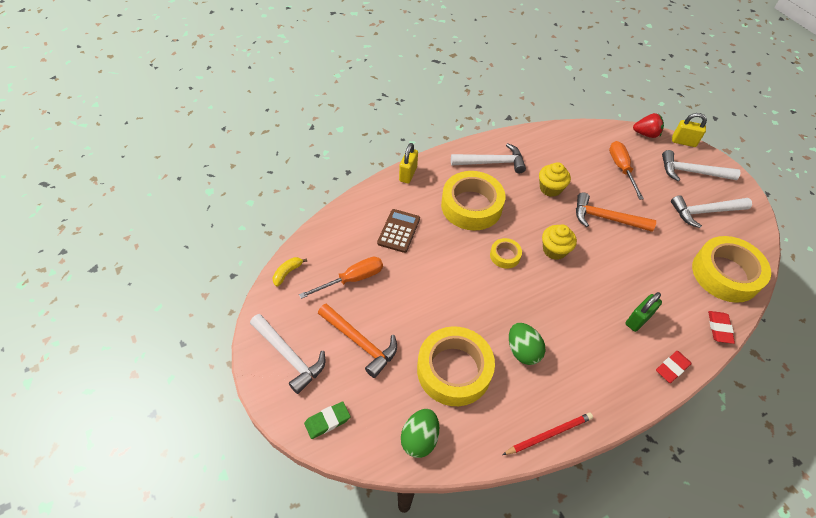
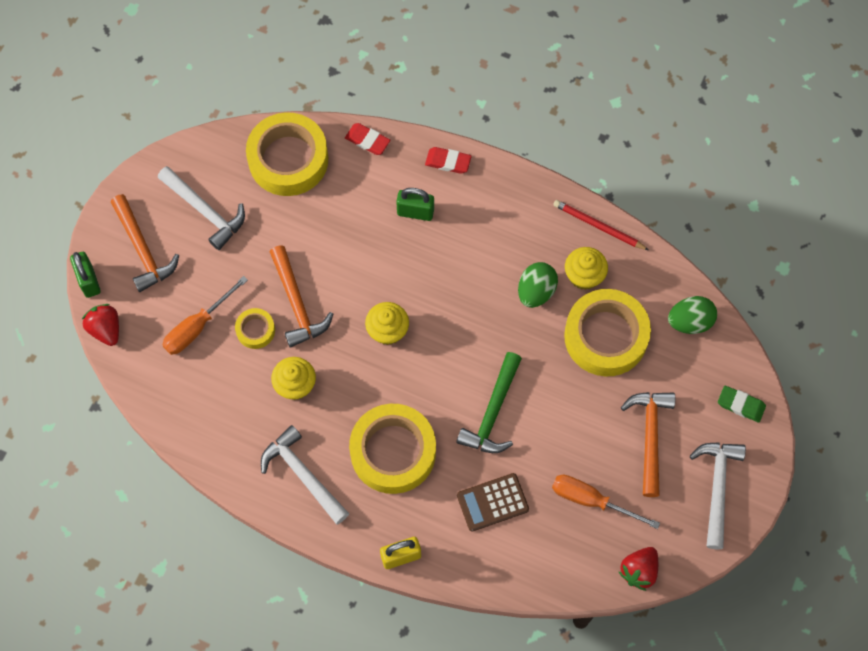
camera: 125 degrees left, 15 degrees up
(287, 273) = (639, 571): yellow banana -> red strawberry
(454, 267) = (492, 412): none -> green hammer
(505, 256) = (436, 374): yellow tape -> yellow tape (255, 330)
(513, 392) = (584, 276): none -> yellow cupcake
(683, 142) = (88, 281): yellow padlock -> green padlock
(691, 172) = (143, 250): white hammer -> orange hammer
(719, 328) = (367, 141): red eraser -> red eraser turned 60 degrees clockwise

